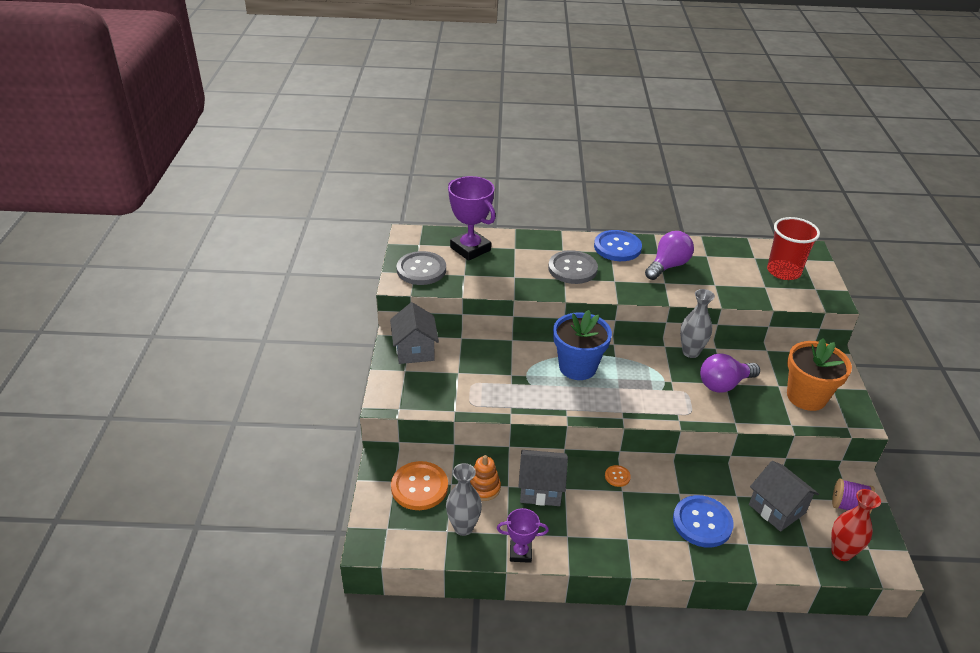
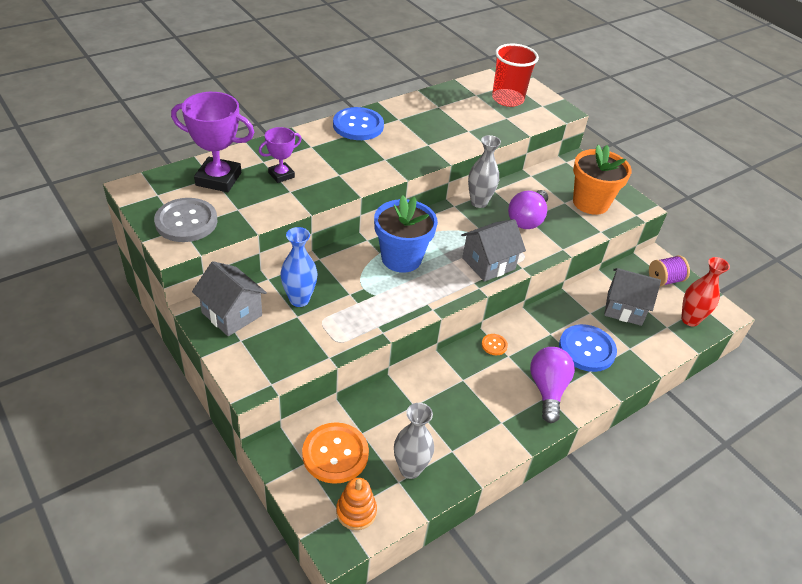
camera: 40 degrees left, 5 degrees up
(470, 362) = (299, 300): none -> blue vase
(484, 488) = (395, 420): orange stacking toy -> orange stacking toy (356, 511)
(520, 553) = (478, 462): purple trophy -> purple trophy (281, 175)
(541, 489) = (444, 392): grey house -> grey house (488, 263)
(572, 269) = (337, 162): grey button -> none
(668, 266) = (416, 128): purple light bulb -> purple light bulb (547, 390)

